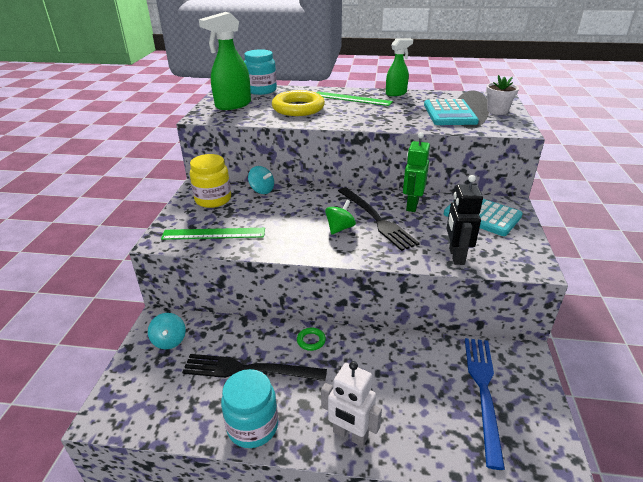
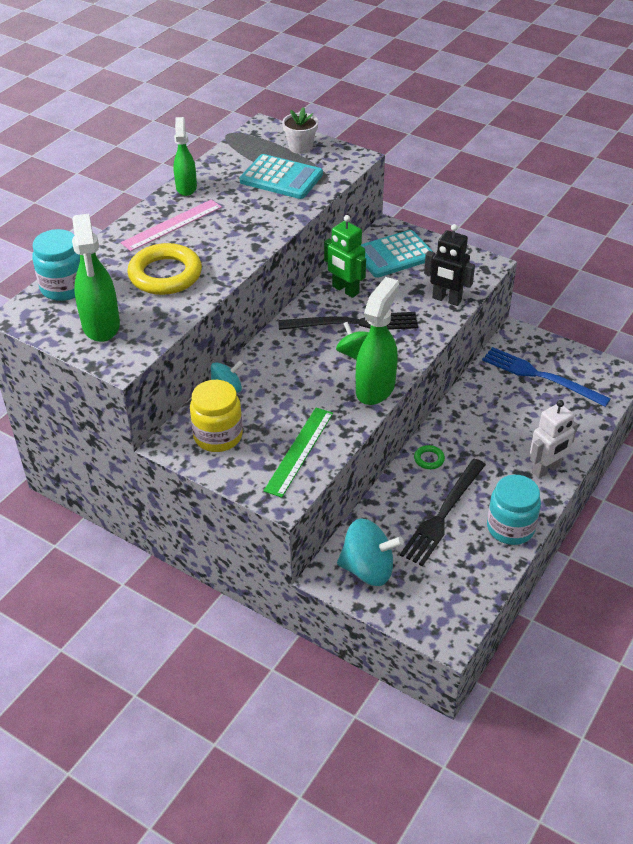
camera: 65 degrees left, 10 degrees up
(169, 341) = (368, 569): turquoise spinning top -> turquoise spinning top, size x1.65
(306, 249) = (375, 388): none -> green spray bottle
(352, 98) = (172, 225): green ruler -> pink ruler

